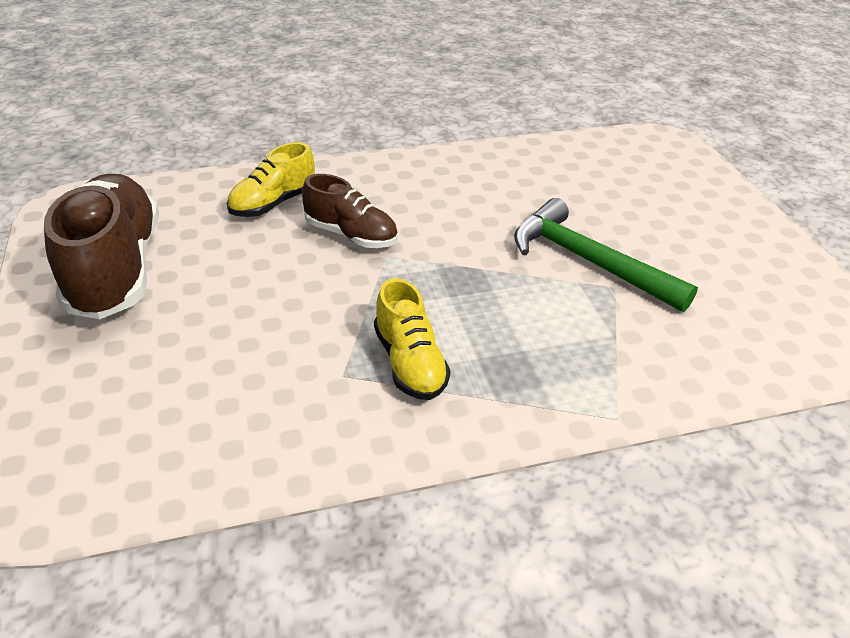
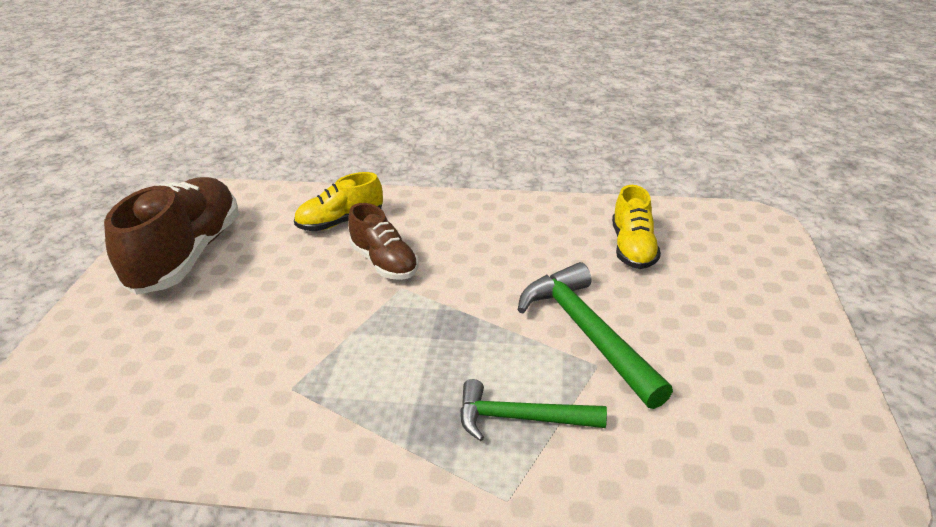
camera: 25 degrees right, 5 degrees down
(409, 363) = (353, 391): yellow shoe -> yellow shoe (632, 248)
(581, 347) = (520, 418): none -> green hammer

